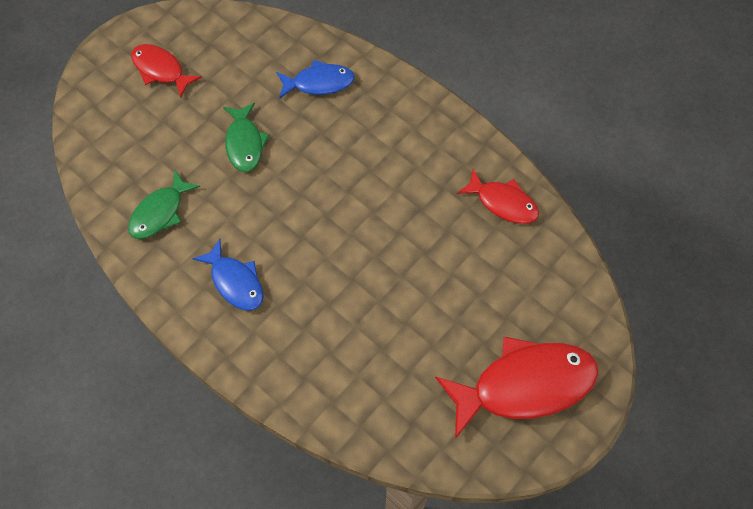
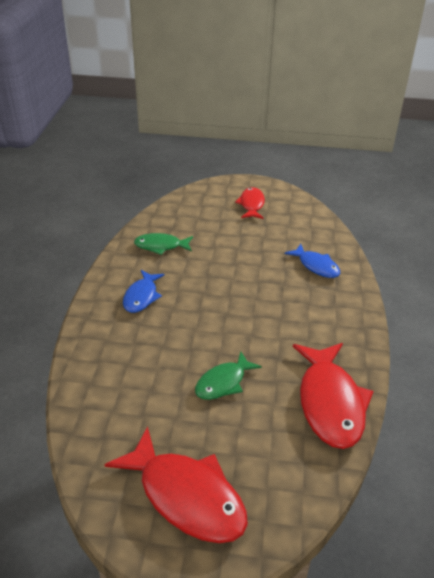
camera: 55 degrees right, 25 degrees down
(245, 143) = (239, 256): green fish -> green fish (223, 382)
(503, 202) = (330, 402): red fish -> red fish, size x1.77

